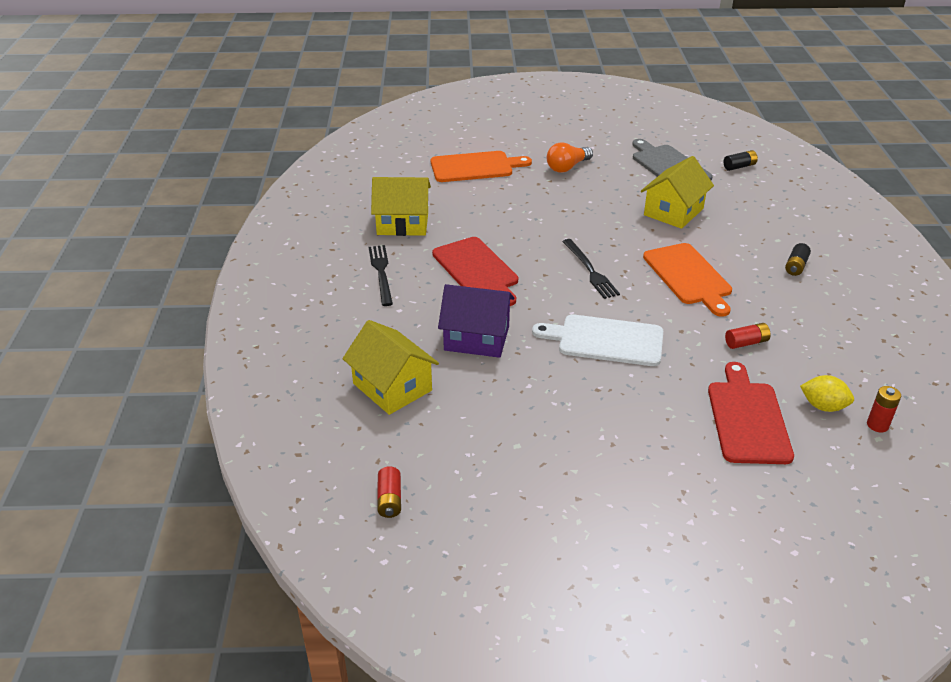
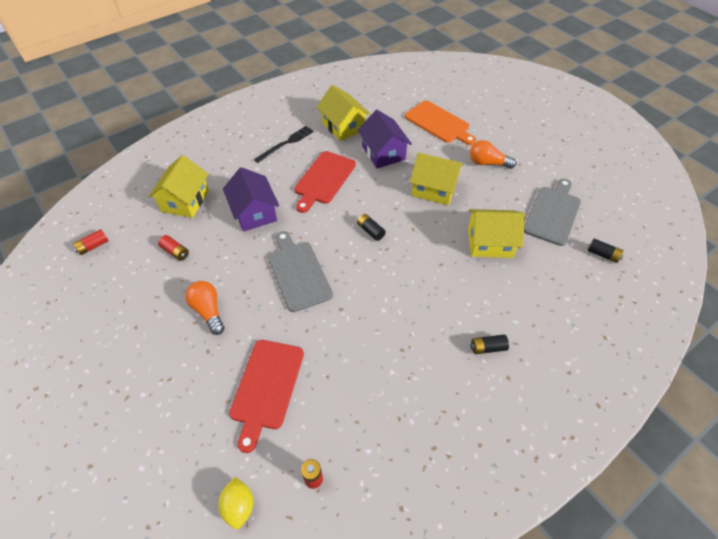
camera: 55 degrees right, 15 degrees up
(480, 216) = (383, 153): none -> purple house
(570, 210) = (434, 189): none -> yellow house
(590, 270) = (370, 231): black fork -> black battery
(604, 427) = (208, 311): none -> orange light bulb
(605, 340) = (298, 273): white cutting board -> grey cutting board
(688, 276) = (411, 286): orange cutting board -> none
(746, 343) = (356, 353): red battery -> red battery (175, 252)
(747, 418) = (266, 387): red cutting board -> red cutting board turned 135 degrees clockwise
(823, 406) = (312, 431): yellow lemon -> yellow lemon (239, 506)

